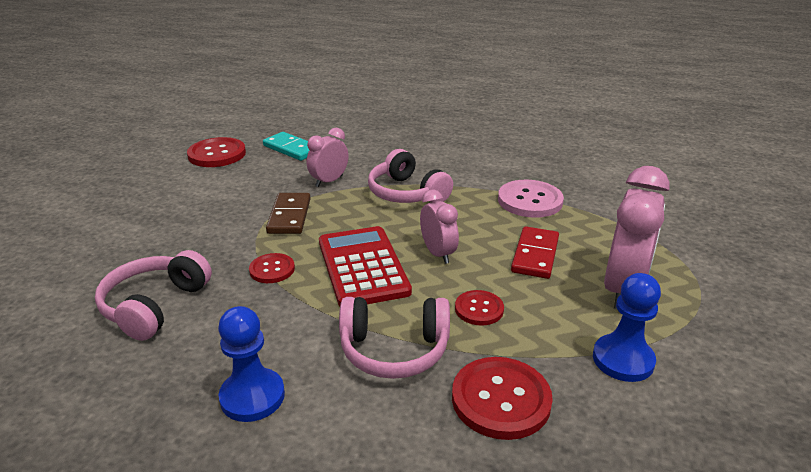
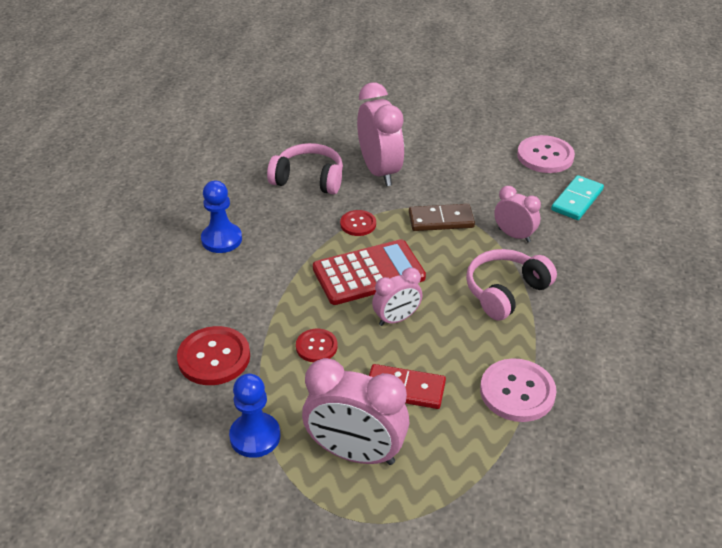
camera: 85 degrees right, 10 degrees up
(176, 248) = (379, 171): none -> pink clock
(217, 154) = (545, 156): red button -> pink button
(394, 350) = (265, 299): pink headphones -> none

